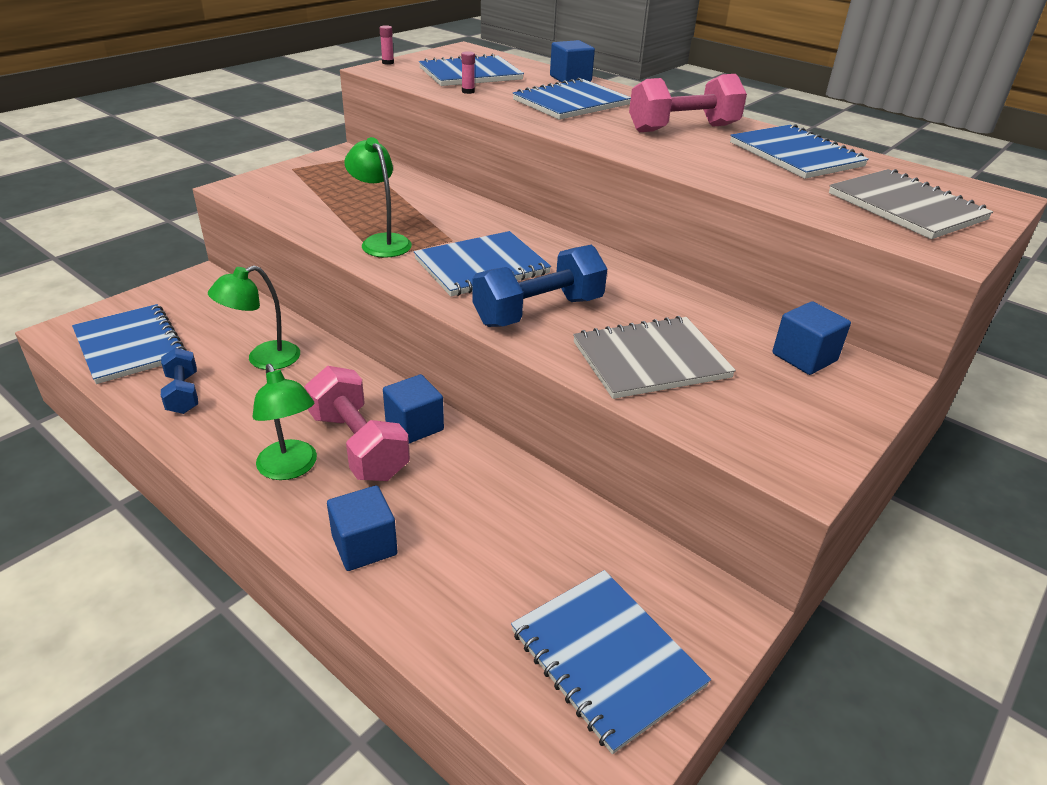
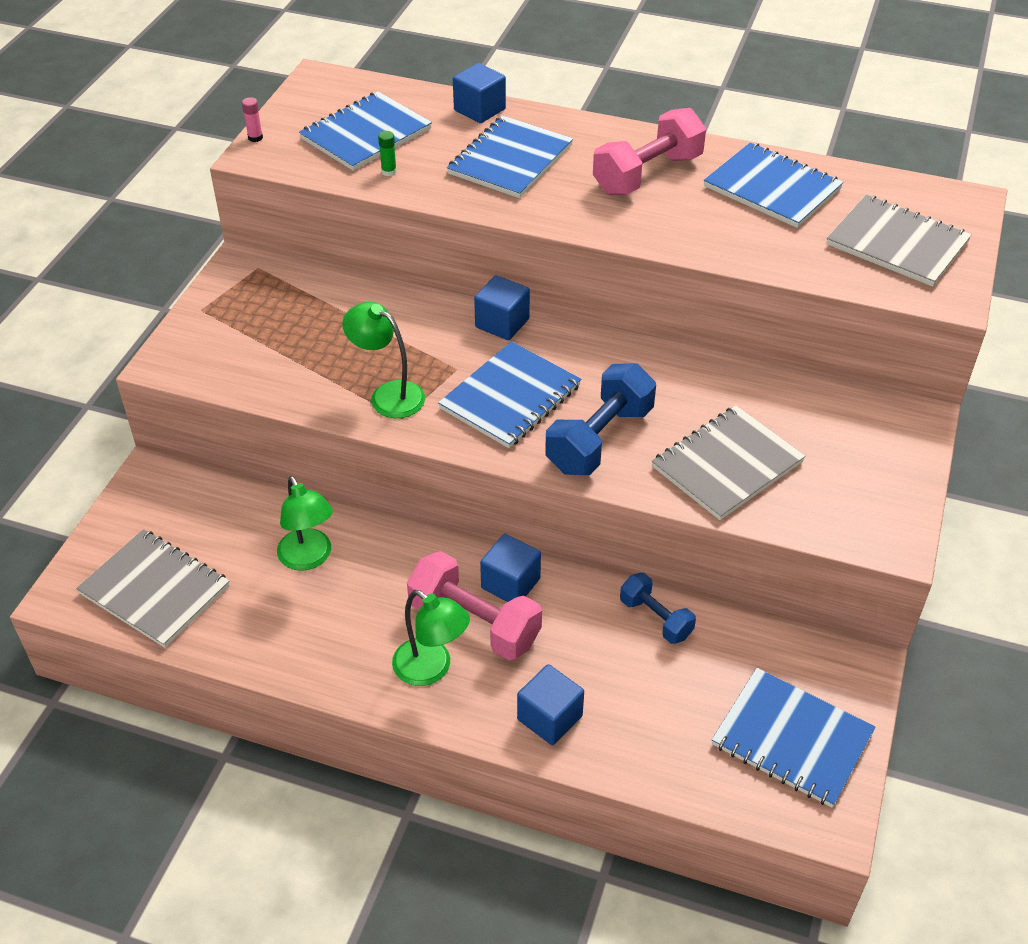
camera: 20 degrees left, 10 degrees up
(130, 346) = (155, 590): blue notebook -> grey notebook
(183, 394) = (262, 627): blue dumbbell -> blue dumbbell (655, 618)
(263, 359) = (309, 558): green lamp -> green lamp turned 60 degrees counterclockwise
(468, 91) = (389, 172): pink glue stick -> green glue stick
(804, 357) = (849, 417): blue cube -> blue cube (502, 323)

